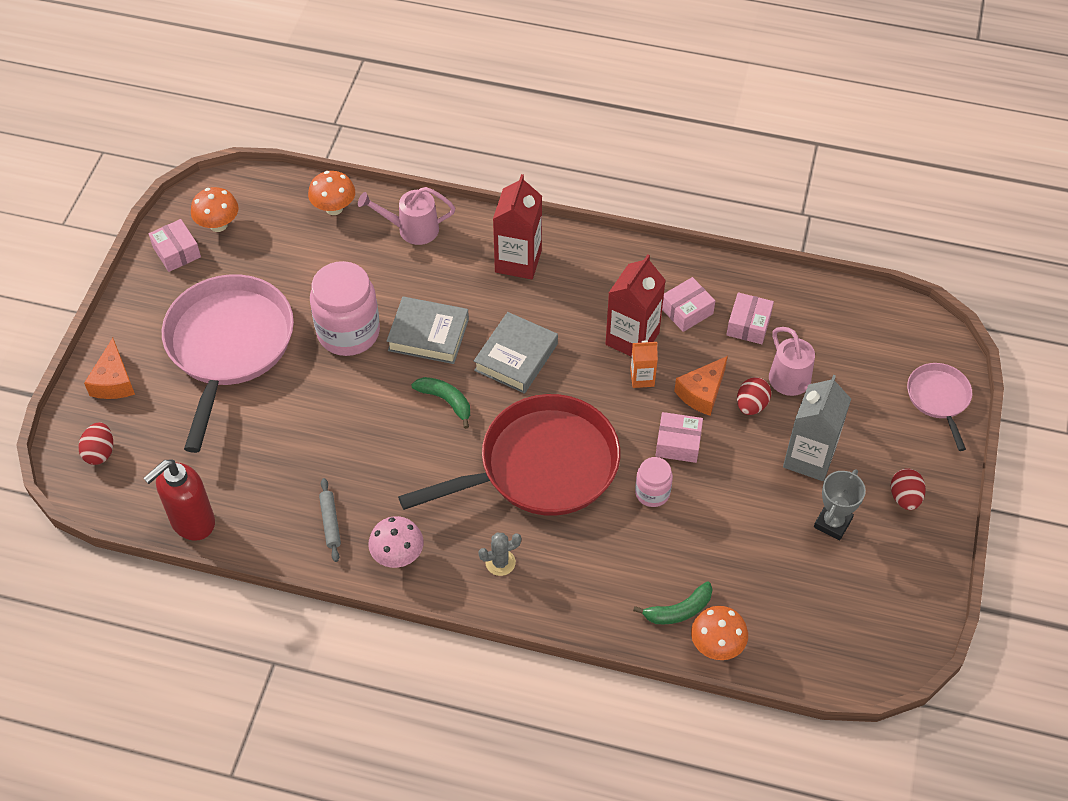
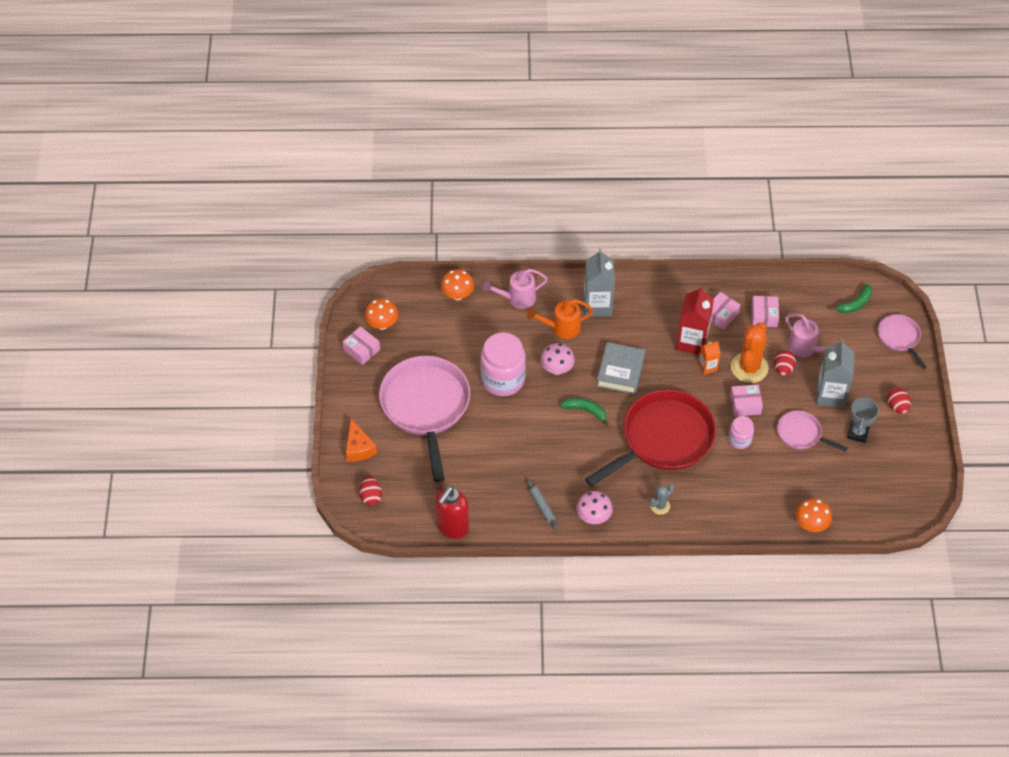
camera: 15 degrees left, 0 degrees up
(428, 335) = (557, 369): grey book -> pink mushroom
(456, 281) = (561, 328): none -> orange watering can
(518, 261) = (597, 305): red carton -> grey carton
(678, 610) = (781, 509): green banana -> green banana (854, 304)
(702, 393) = (749, 368): orange cheese -> orange cactus
(747, 505) = (801, 434): none -> pink pan

